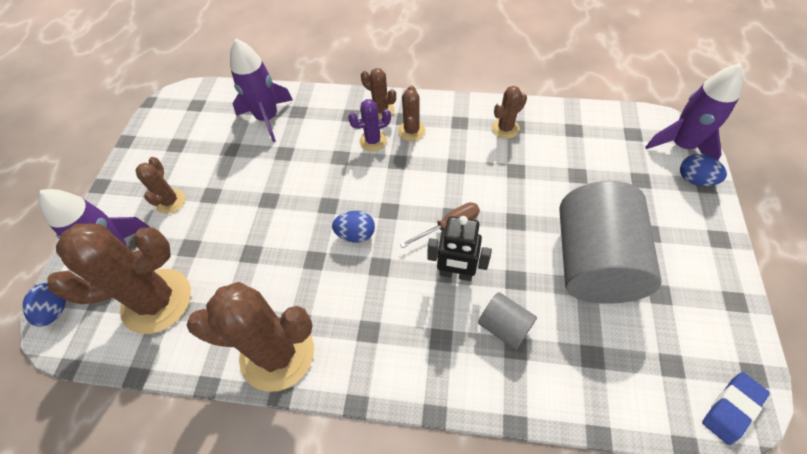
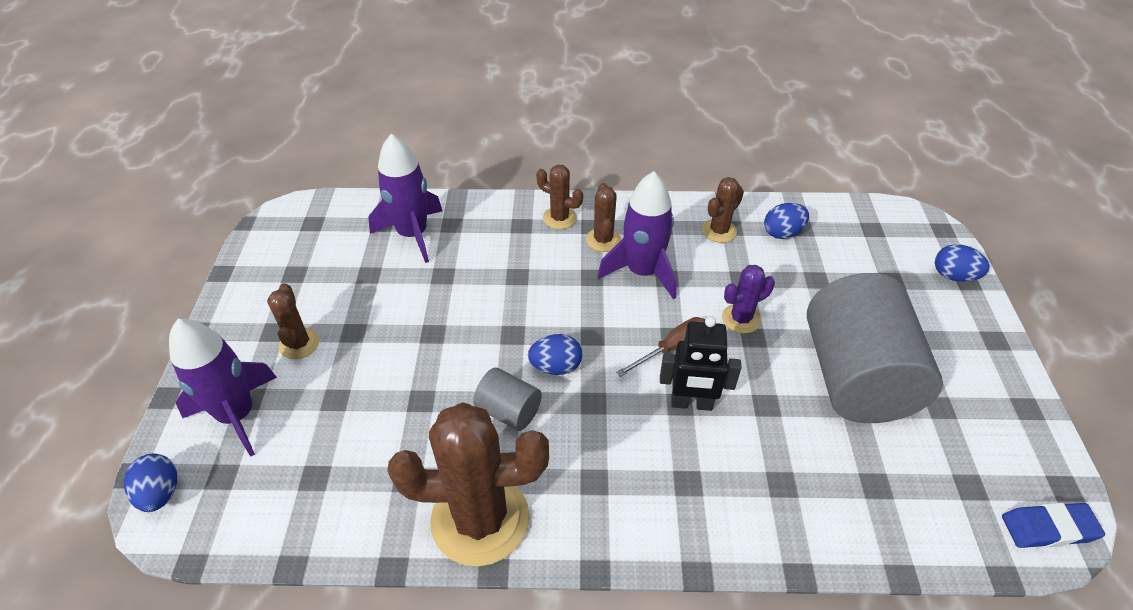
camera: 10 degrees left, 10 degrees down
(157, 301) = (303, 469): brown cactus -> none
(373, 141) = (556, 254): purple cactus -> purple cactus (741, 319)
(504, 326) = (763, 460): grey cylinder -> grey cylinder (509, 411)
(557, 133) = (782, 233): none -> blue egg
(681, 145) = (931, 239): purple rocket -> purple rocket (642, 272)
(732, 408) = (1048, 528): blue eraser -> blue eraser turned 45 degrees clockwise

